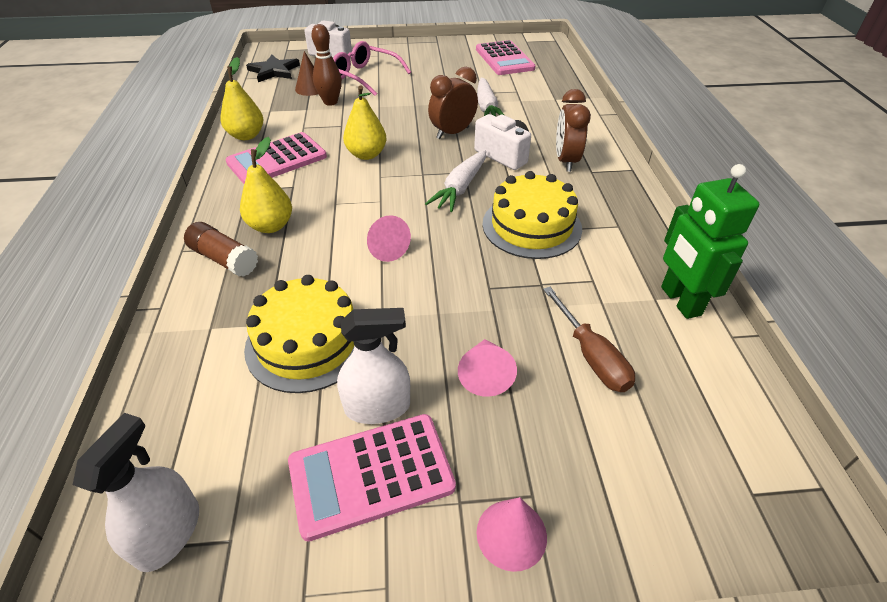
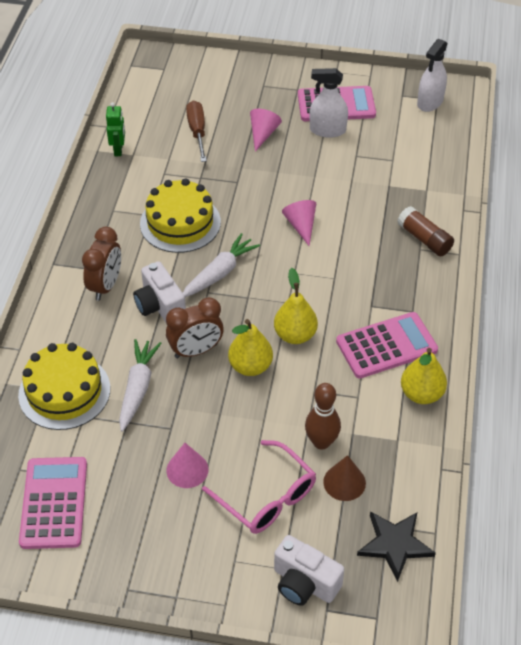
camera: 165 degrees left, 5 degrees up
(271, 226) = (389, 264): yellow pear -> yellow pear (250, 366)
(307, 342) = (364, 169): yellow cake -> yellow cake (64, 391)
(511, 534) = (279, 76): pink cone -> pink cone (187, 469)
(680, 301) = (118, 150): green robot -> green robot, size x0.58

